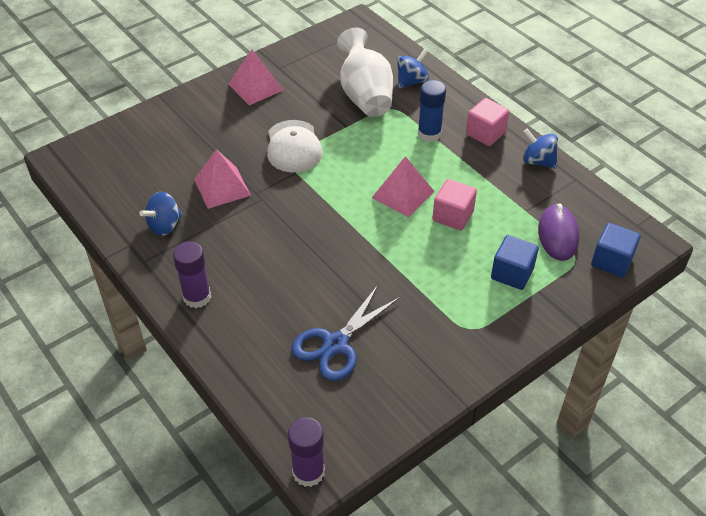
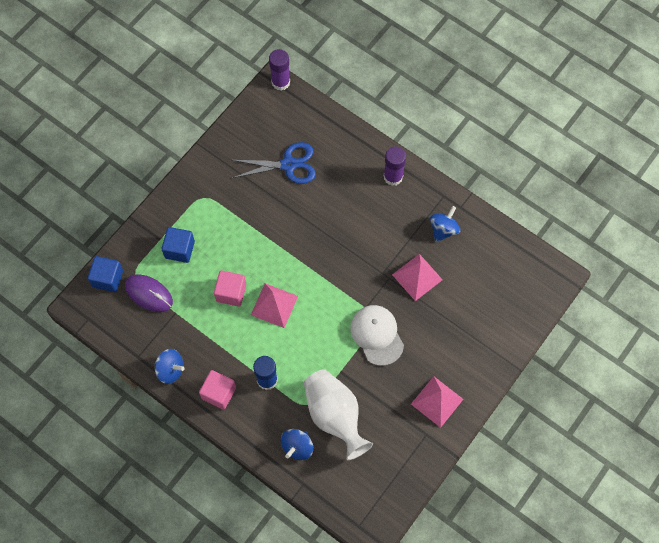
camera: 165 degrees right, 20 degrees up
(336, 344) = (288, 164): blue scissors -> blue scissors turned 60 degrees clockwise
(558, 235) = (149, 294): purple mouse -> purple mouse turned 45 degrees counterclockwise

